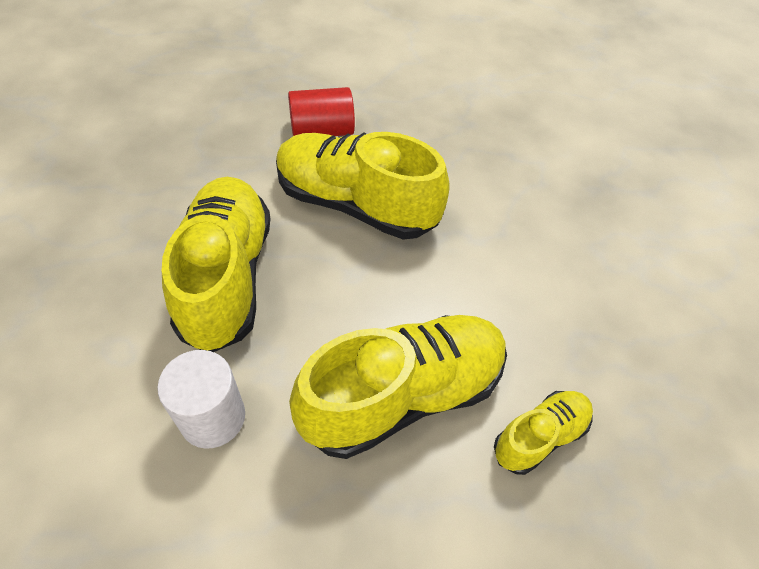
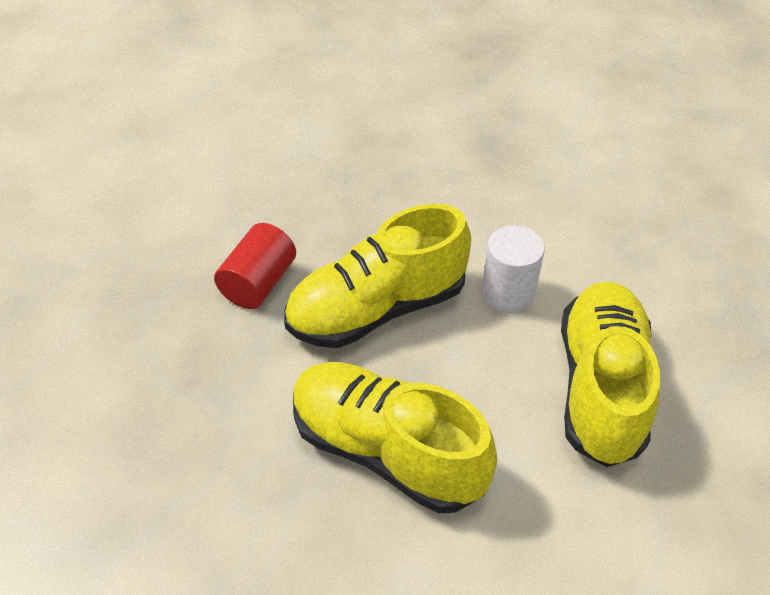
camera: 50 degrees left, 5 degrees down
(212, 417) = (537, 533): white cylinder -> white cylinder (507, 293)
(539, 436) = (686, 324): yellow shoe -> none

